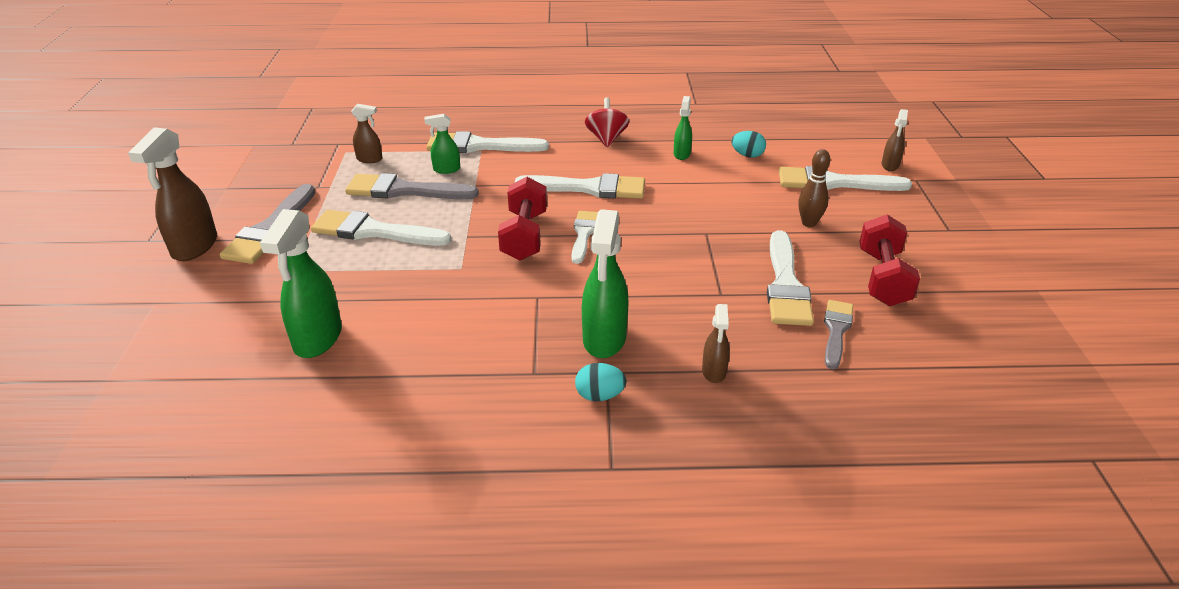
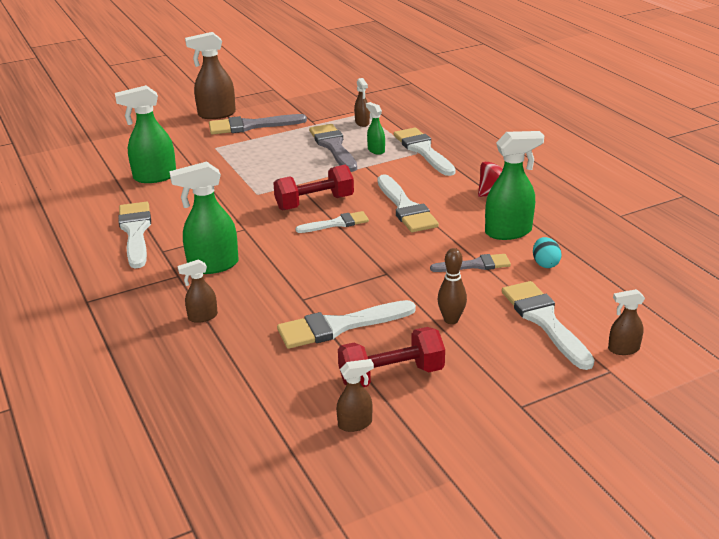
camera: 65 degrees right, 5 degrees down
(373, 231) = (275, 154): white brush -> white brush (135, 232)
(599, 395) = (152, 279): turquoise egg -> none
(682, 154) = (509, 232): green spray bottle -> green spray bottle, size x1.85
(836, 331) = (290, 363): grey brush -> grey brush (475, 265)
(950, 317) = (355, 424): none -> brown spray bottle

